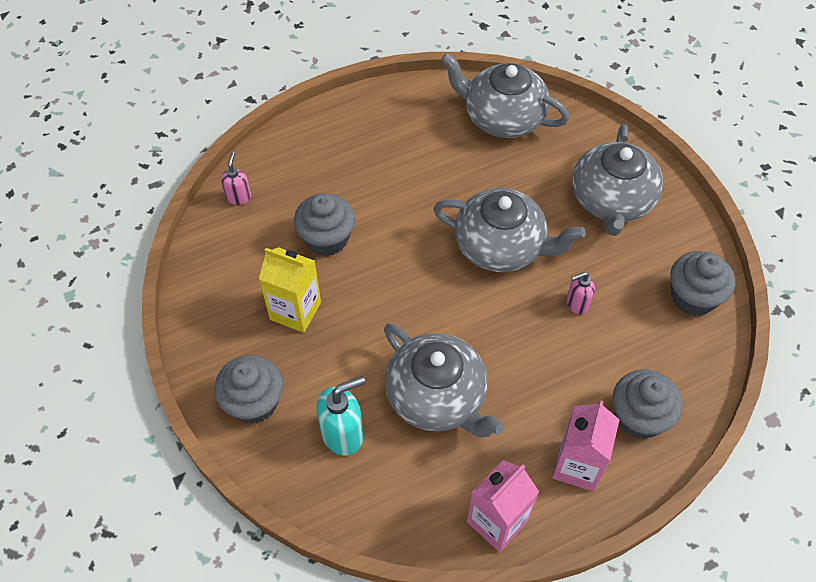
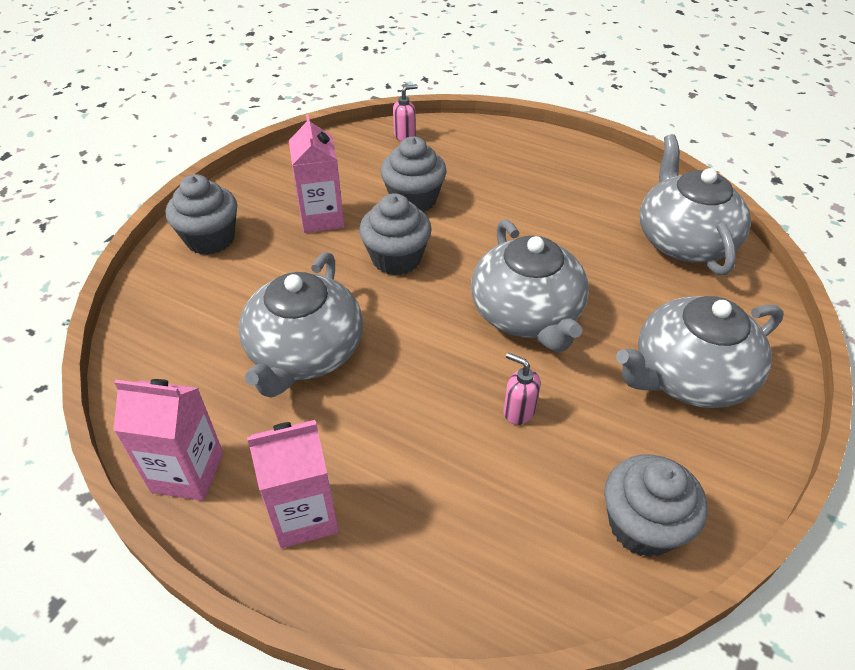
camera: 55 degrees right, 10 degrees down
(295, 311) = (322, 218): yellow carton -> pink carton
(343, 434) = (216, 307): turquoise soap dispenser -> none
(639, 417) = (416, 548): grey cupcake -> grey cupcake (396, 258)

